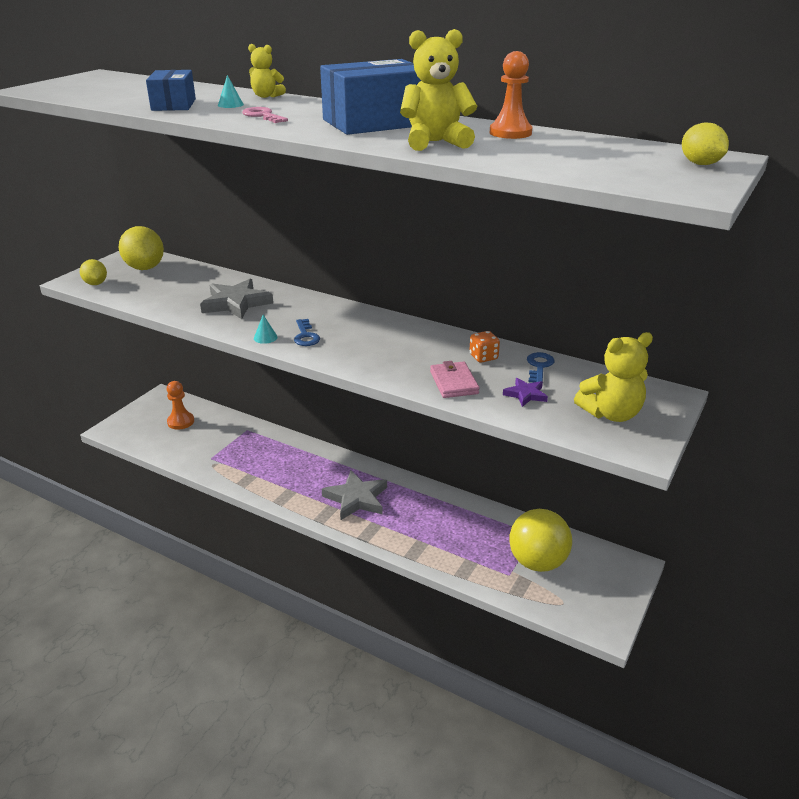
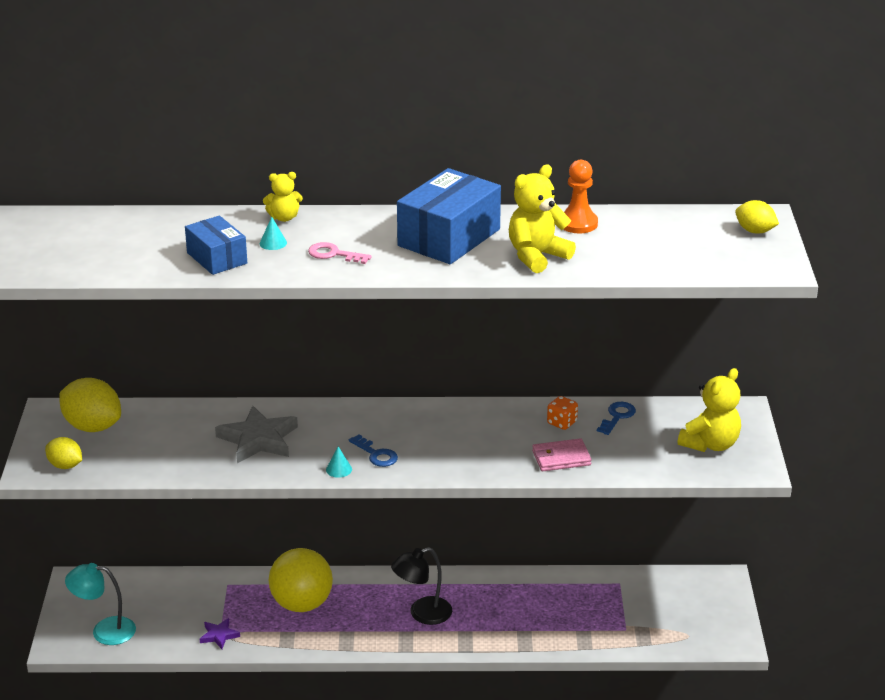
camera: 30 degrees left, 0 degrees up
(144, 431) = (104, 631): none -> turquoise lamp
(180, 422) = (136, 603): orange pawn -> none
(356, 498) = (422, 614): grey star -> black lamp
(454, 382) = (561, 458): pink wallet -> pink wallet turned 60 degrees counterclockwise
(525, 394) = (630, 449): purple star -> purple star (219, 635)
(537, 562) = (641, 608): yellow ball -> yellow ball (302, 604)
(539, 366) = (617, 417): blue key -> blue key turned 45 degrees clockwise

